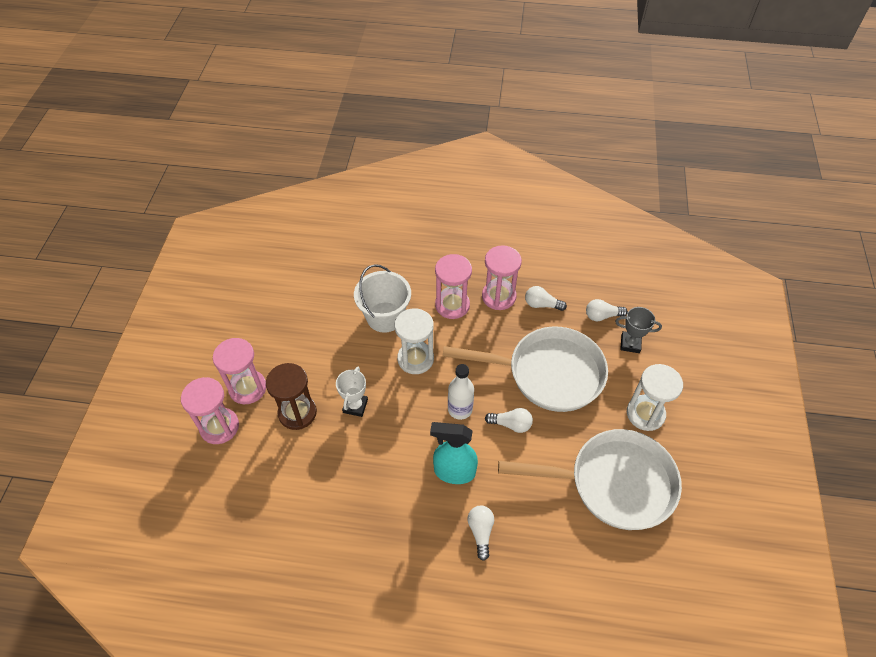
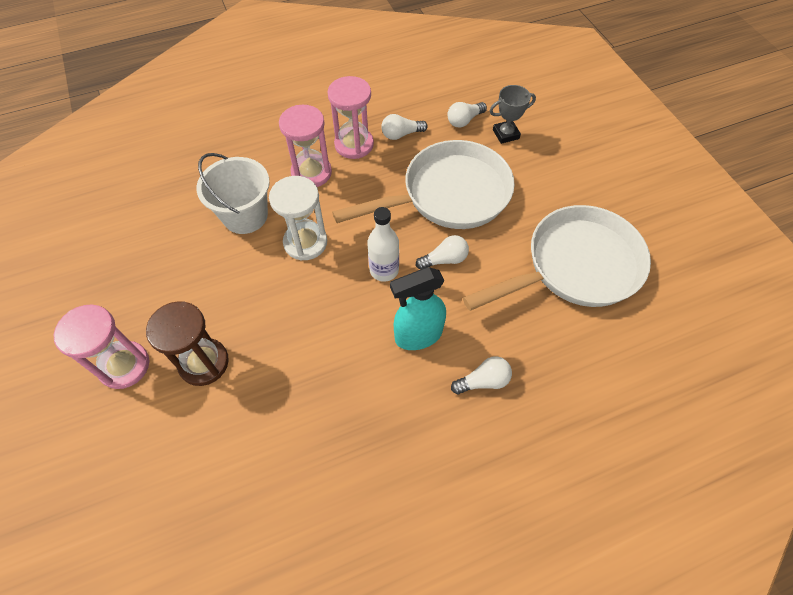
camera: 30 degrees left, 5 degrees up
(219, 427) = (113, 428): pink hourglass -> none
(355, 406) = (268, 322): white trophy -> none
(480, 532) = (483, 381): white light bulb -> white light bulb turned 105 degrees clockwise
(645, 414) = (560, 190): white hourglass -> none

